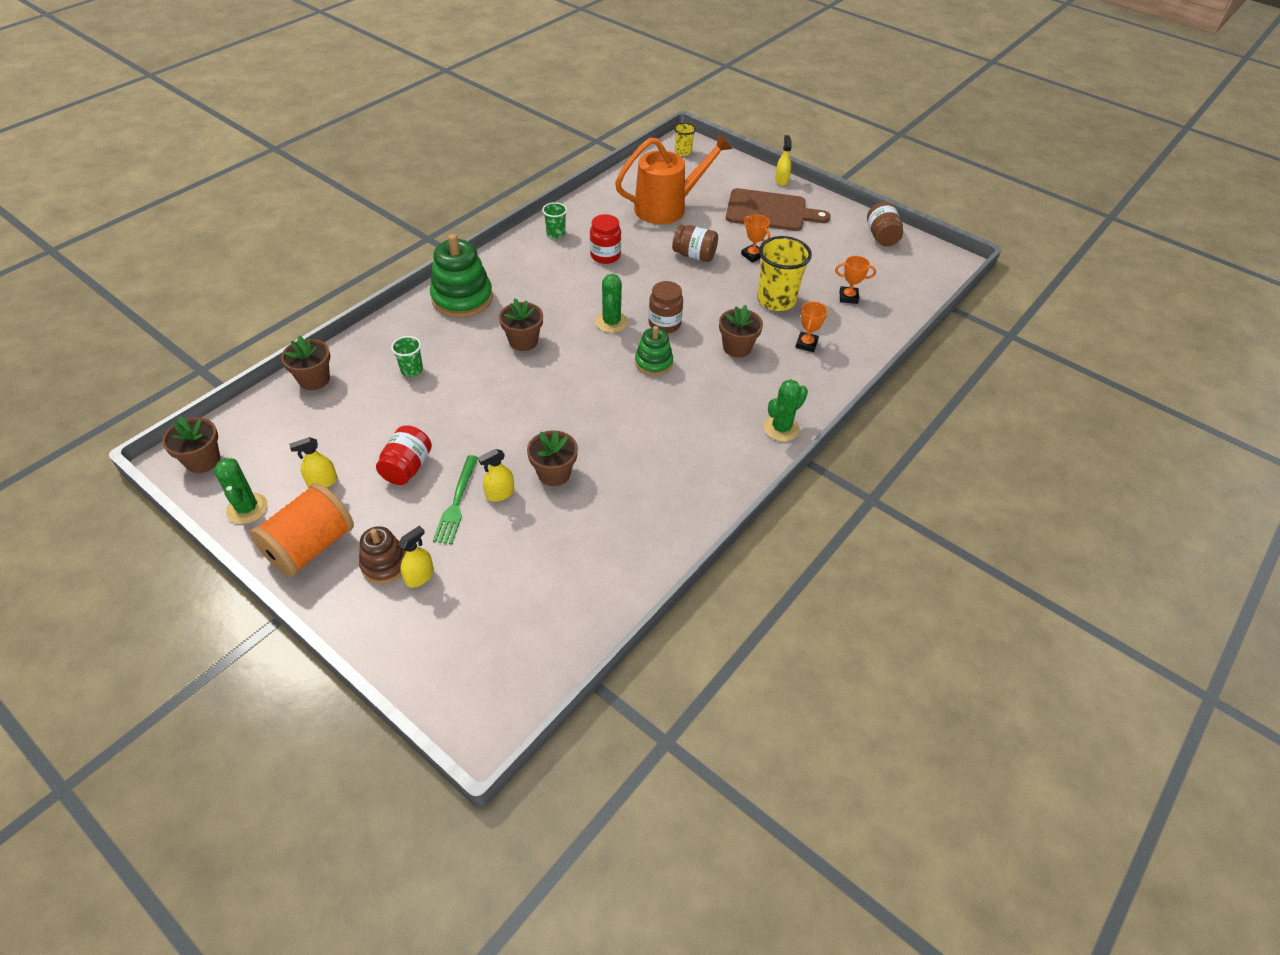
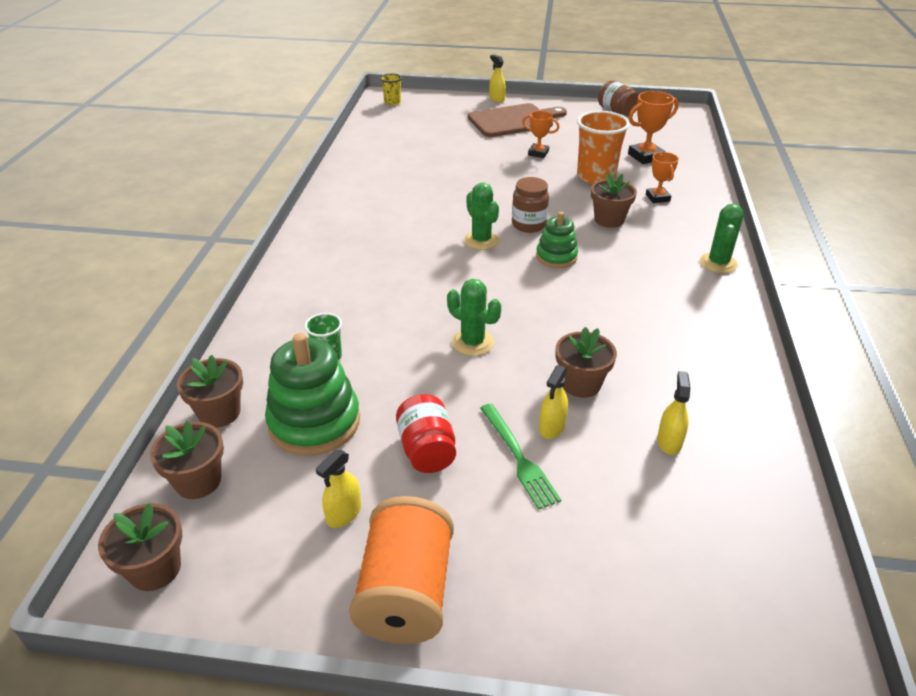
camera: 30 degrees left, 10 degrees down
(247, 508) = (276, 593): green cactus -> green cactus (472, 342)
(385, 564) = (514, 562): brown stacking toy -> none
(419, 576) = (566, 553): yellow spray bottle -> yellow spray bottle (669, 442)
(462, 299) = (312, 274): green stacking toy -> green stacking toy (314, 422)
(523, 341) = (416, 286): brown flower pot -> brown flower pot (198, 481)
(556, 234) = (347, 192): green cup -> none
(605, 256) = (414, 193): red jar -> none
(668, 207) = (427, 142): orange watering can -> none
(694, 255) = (491, 168): brown jar -> none
(776, 300) = (596, 177): yellow cup -> orange cup
(848, 297) = (645, 156): orange trophy -> orange trophy, size x1.51

